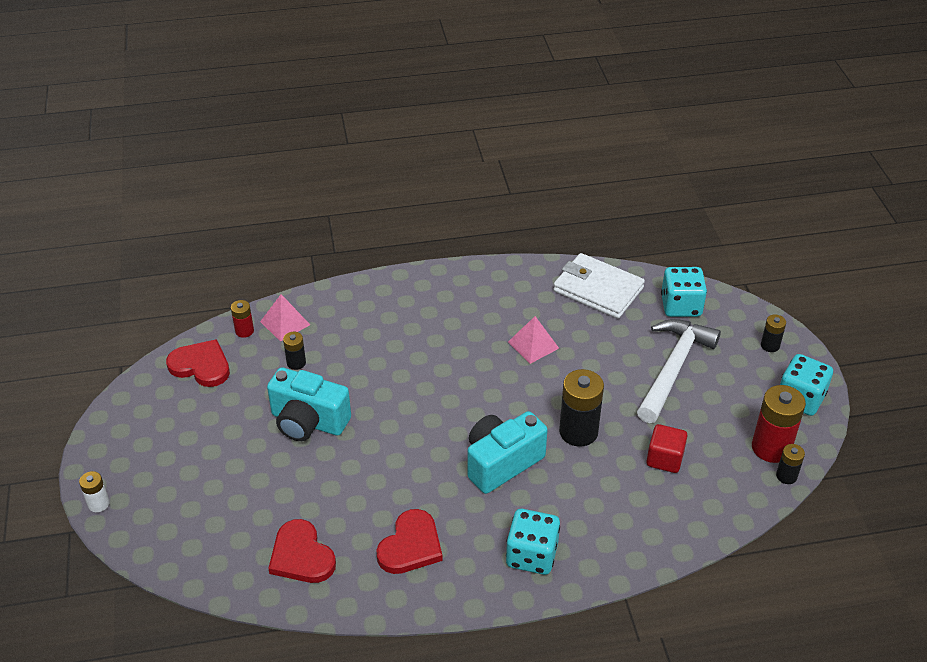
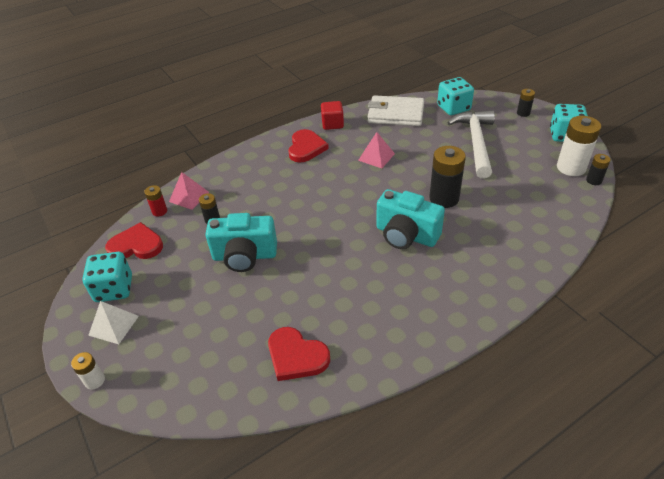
camera: 20 degrees left, 0 degrees up
(139, 451) = (113, 325): none -> white pyramid
(411, 546) = (378, 316): red heart -> red heart (306, 148)
(502, 463) = (406, 235): turquoise camera -> turquoise camera turned 90 degrees counterclockwise
(532, 555) = (471, 289): turquoise dice -> turquoise dice (114, 289)
(664, 459) = (512, 196): red cube -> red cube (332, 124)
(771, 447) = (571, 167): red battery -> white battery

